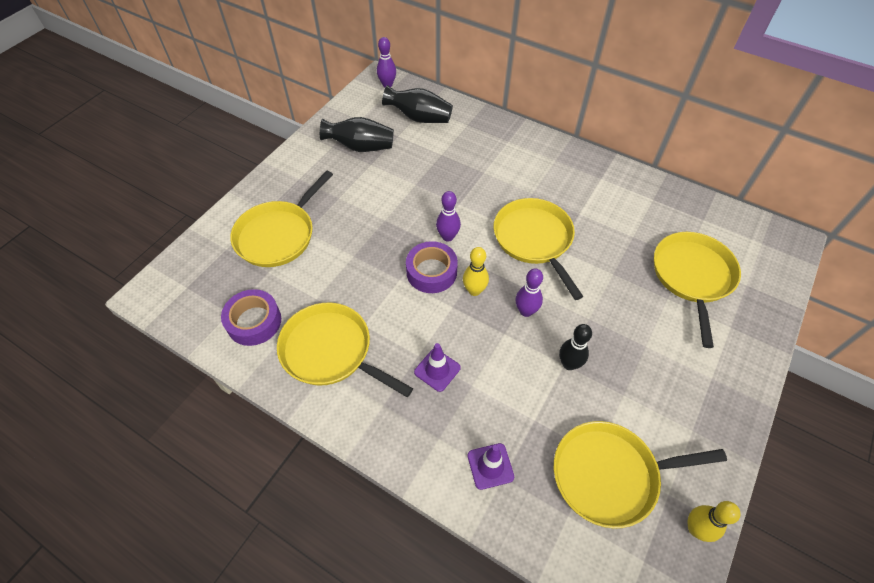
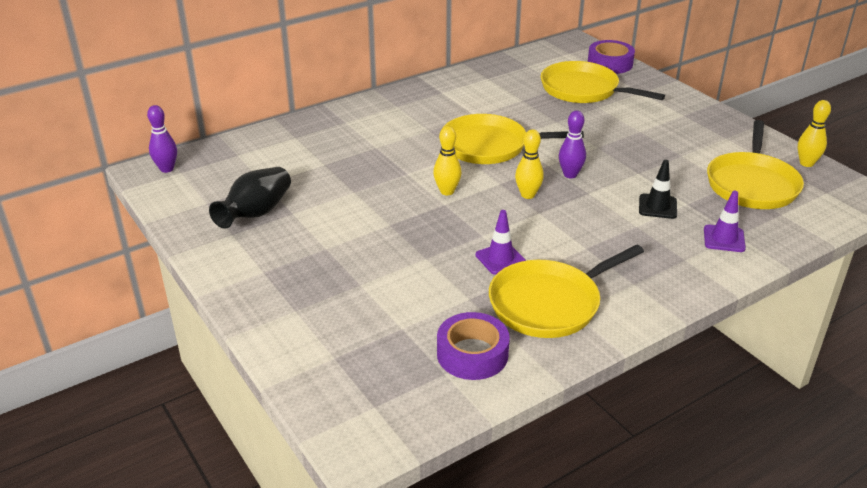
camera: 65 degrees left, 20 degrees down
(278, 235) = (347, 308): yellow pan -> none
(419, 118) = (251, 162): black vase -> none
(431, 272) = (486, 213): purple tape -> purple tape (610, 63)
(437, 370) = (609, 241): purple traffic cone -> purple traffic cone (500, 259)
(448, 237) = (447, 191): purple bowling pin -> yellow bowling pin
(514, 395) = (657, 206): none -> black traffic cone
(569, 364) = (639, 170): black bowling pin -> none

